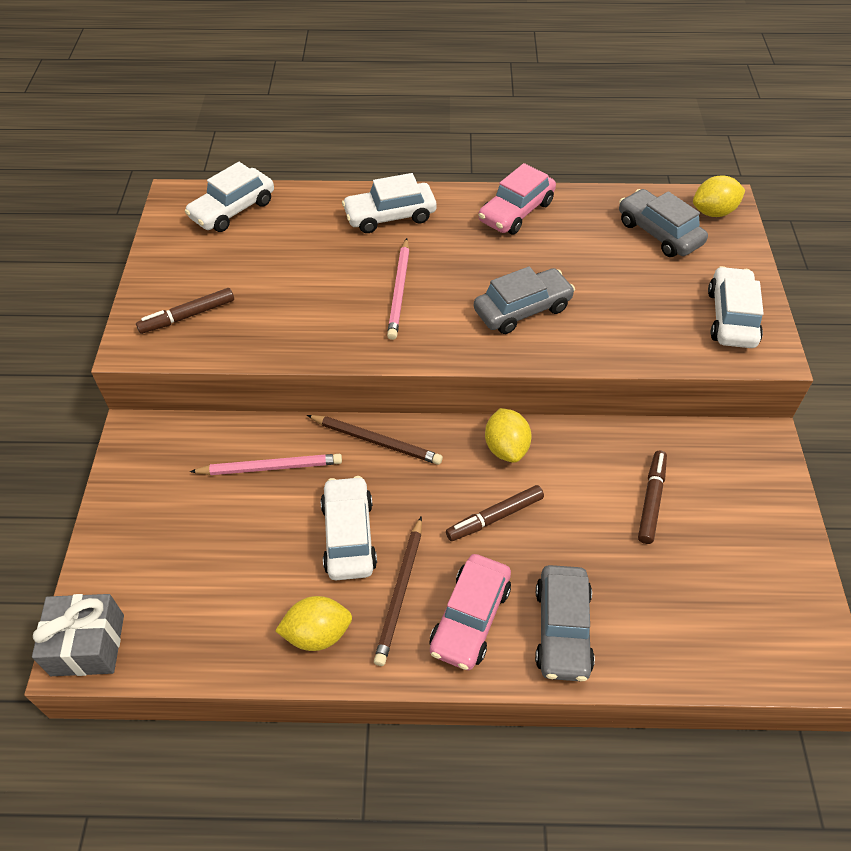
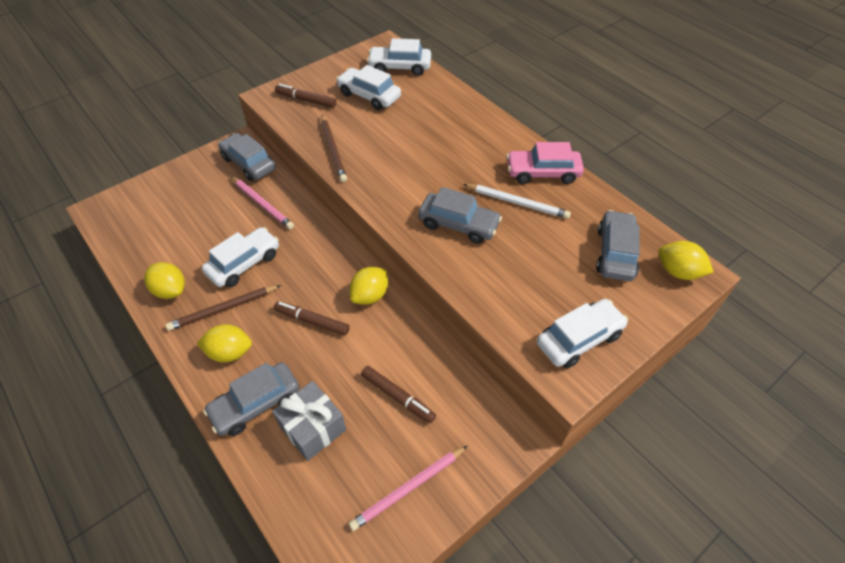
camera: 50 degrees right, 0 degrees up
(88, 645) = (104, 210): grey gift -> grey gift (313, 428)
(184, 444) = (248, 163): none -> grey car
(376, 441) = (320, 234): brown pencil -> brown pencil (333, 150)
(390, 216) = (469, 124): white car -> white car (369, 96)
(399, 291) = (412, 163): pink pencil -> pink pencil (408, 488)
(470, 618) = (230, 352): pink car -> yellow lemon
(536, 252) = (517, 202): none -> white pencil
(651, 500) = (398, 396): brown marker -> brown marker turned 60 degrees clockwise

